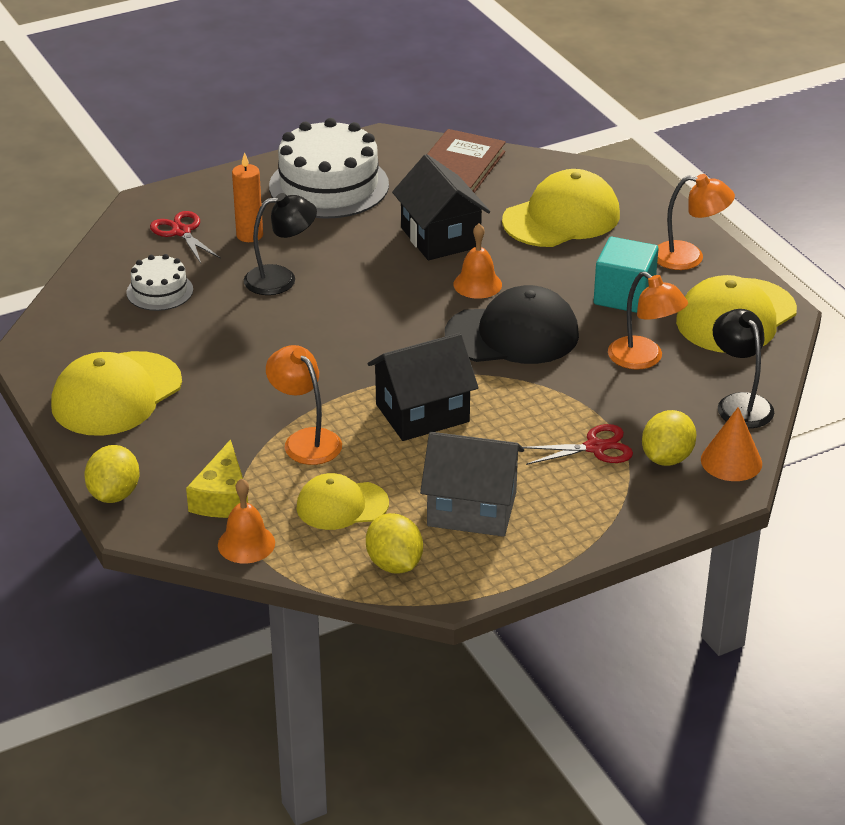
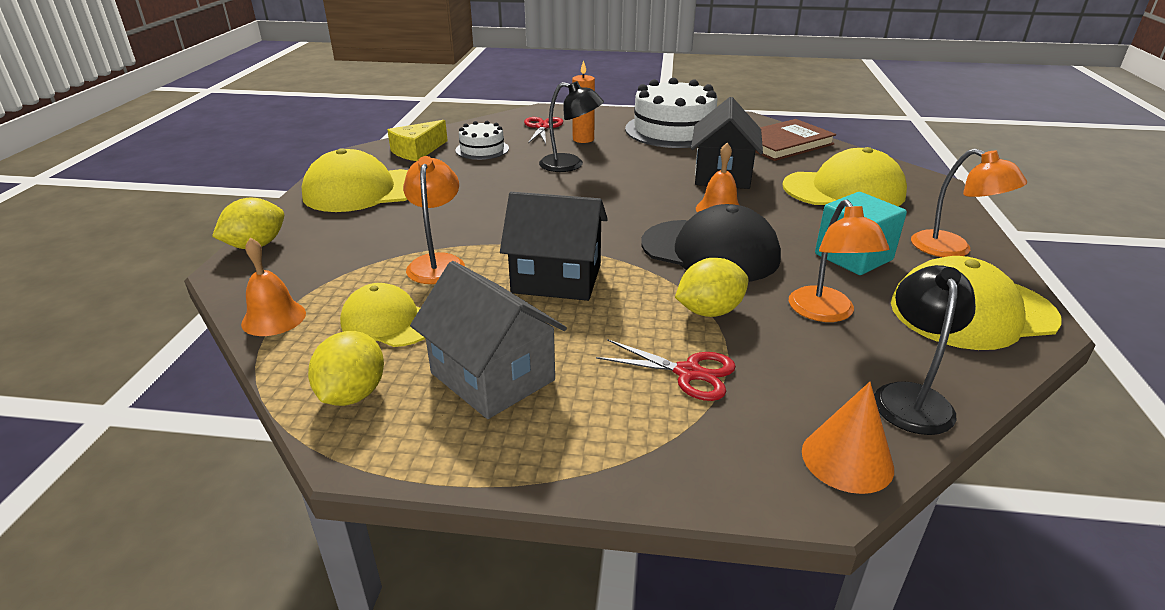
camera: 35 degrees right, 5 degrees down
(222, 497) = (316, 277): yellow cheese -> yellow cheese (417, 151)
(666, 458) = (763, 419): yellow lemon -> yellow lemon (709, 311)

